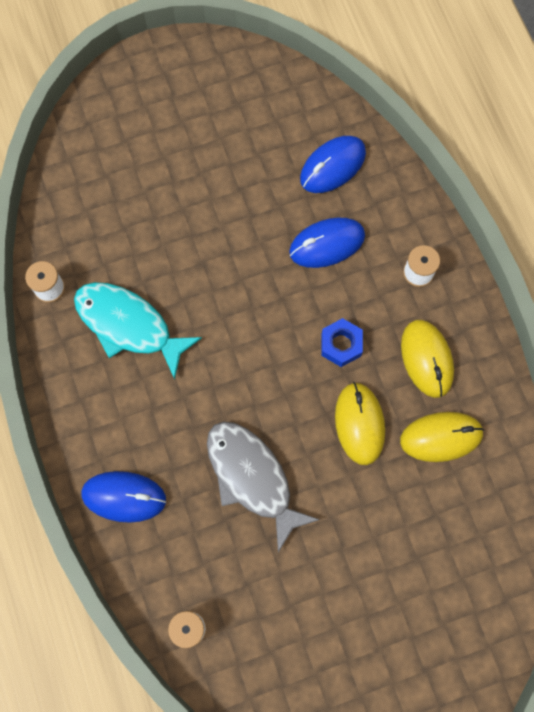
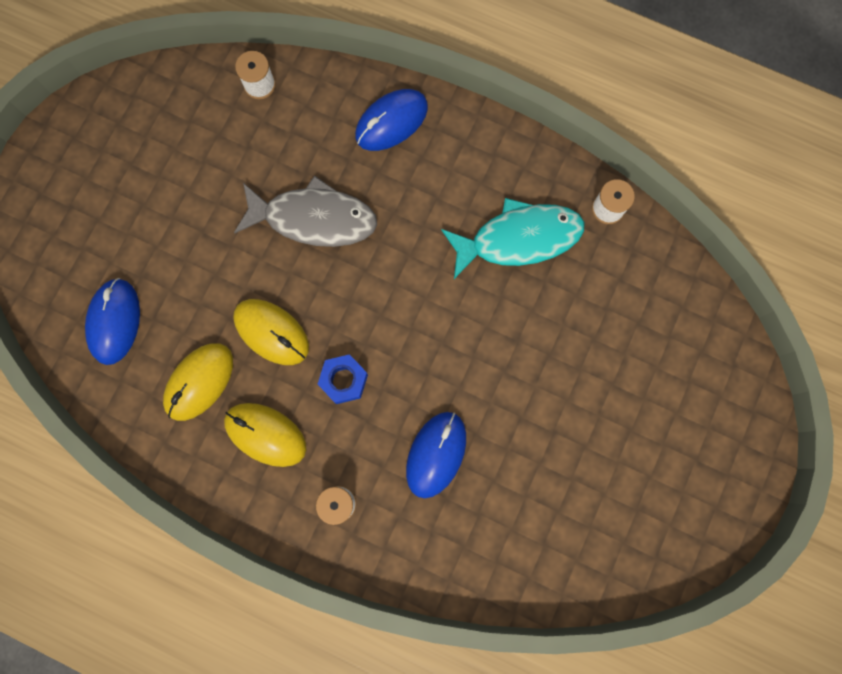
camera: 135 degrees right, 5 degrees up
(332, 166) = (500, 531): blue mouse -> blue mouse (114, 322)

